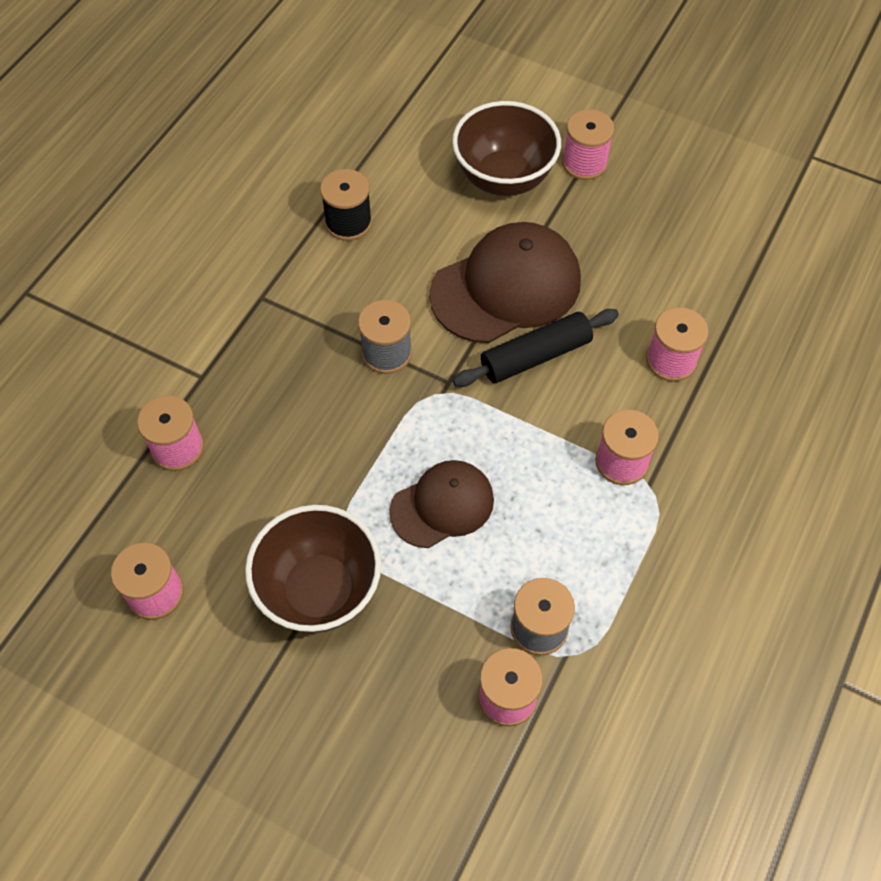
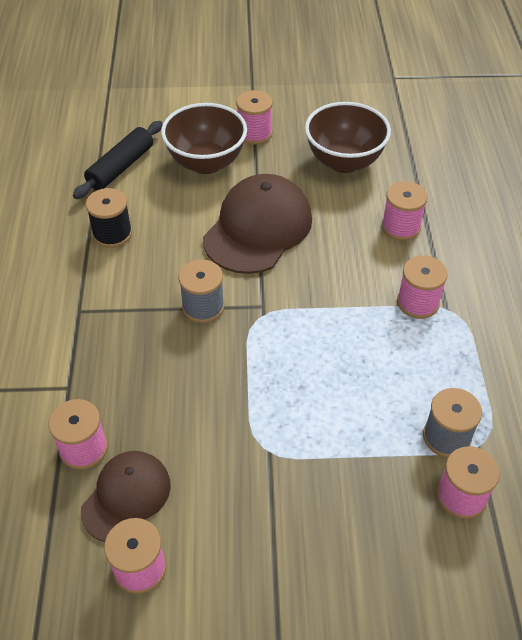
camera: 30 degrees left, 10 degrees down
(319, 590) = (271, 495): brown bowl -> brown bowl (344, 162)
(442, 505) = (318, 389): brown cap -> brown cap (126, 497)
(535, 356) = (310, 263): black rolling pin -> black rolling pin (121, 167)

